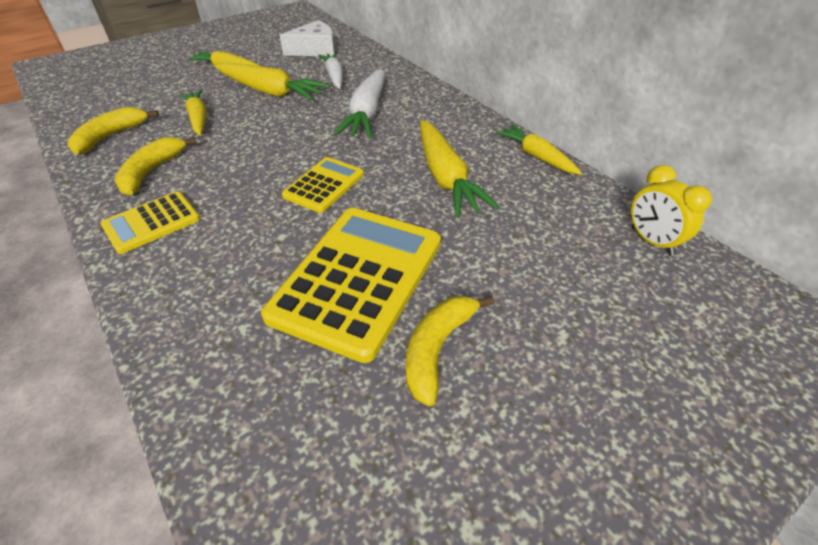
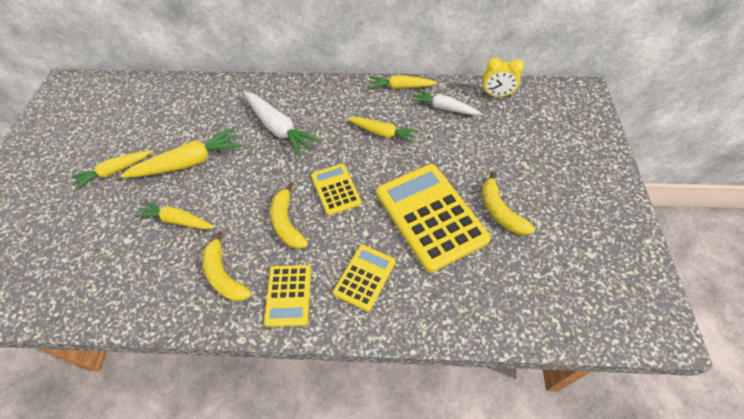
camera: 50 degrees left, 10 degrees up
(110, 136) = (140, 286): yellow banana -> yellow banana (287, 223)
(214, 267) = (365, 277): none -> yellow calculator
(315, 50) = (154, 108): white cheese -> none
(334, 76) = (210, 118): white carrot -> white carrot (444, 108)
(446, 177) = (382, 133): yellow carrot -> yellow carrot, size x0.65

